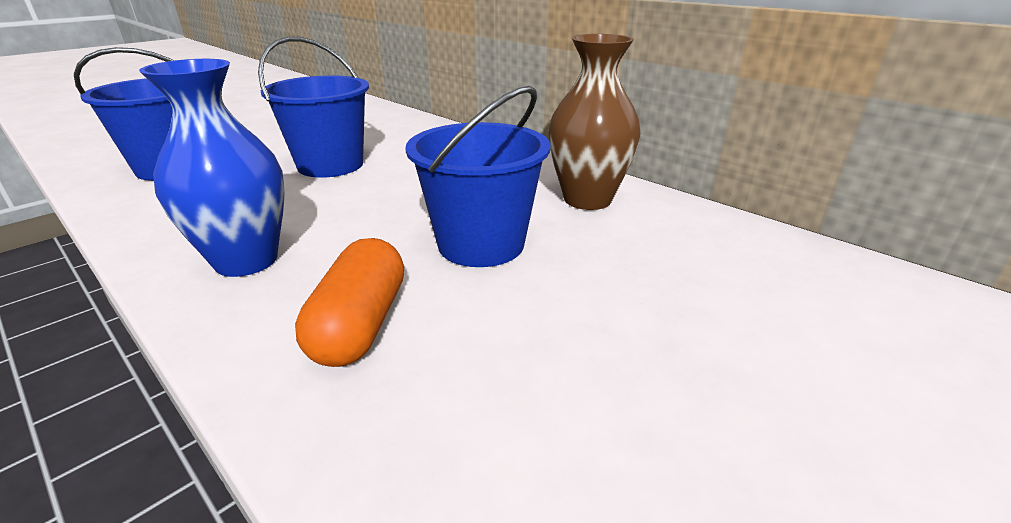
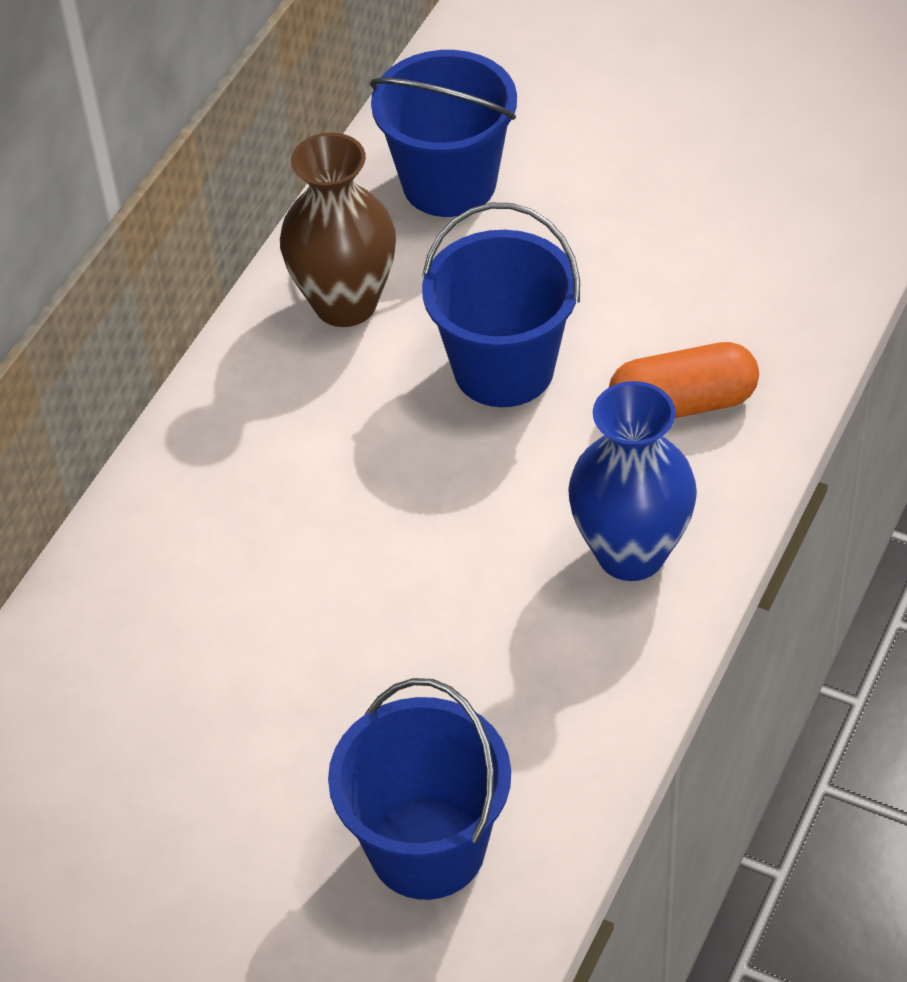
camera: 105 degrees left, 20 degrees up
(330, 165) = (333, 632): blue bucket -> blue bucket (449, 183)

